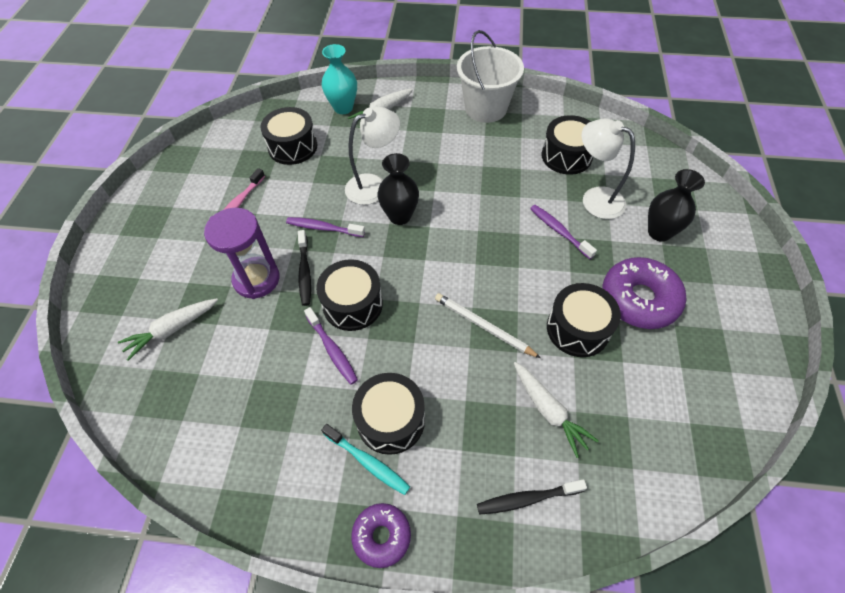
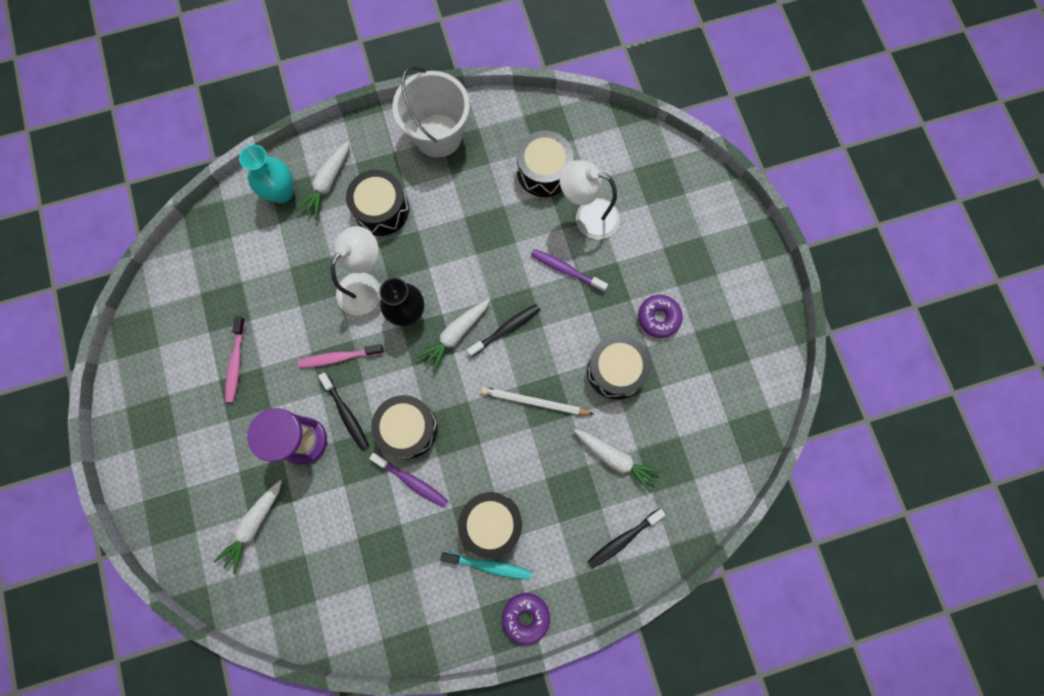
camera: 25 degrees left, 20 degrees up
(292, 147) = (254, 268): black drum -> black drum (381, 210)
(323, 228) = (339, 357): purple toothbrush -> pink toothbrush
(433, 246) = (455, 335): none -> white carrot
(482, 257) = (506, 329): none -> black toothbrush
(639, 299) = (658, 318): purple donut -> purple donut, size x0.59
(659, 232) = (657, 235): black vase -> none

